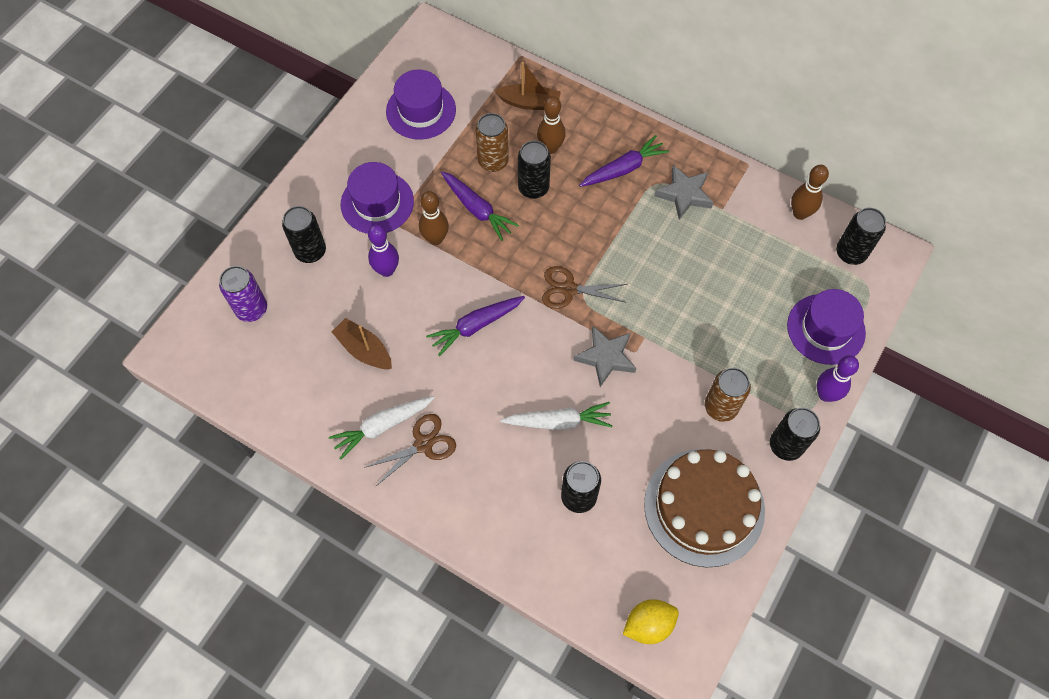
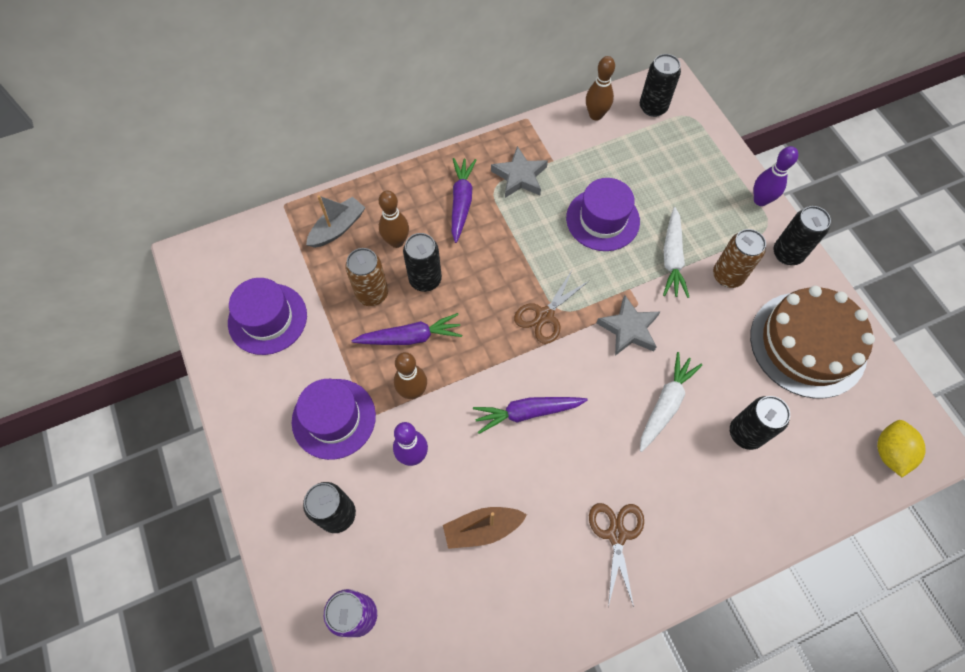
camera: 55 degrees left, 0 degrees up
(383, 426) = (575, 561): white carrot -> white carrot (672, 258)
(476, 326) = (527, 412): purple carrot -> purple carrot turned 75 degrees clockwise
(529, 103) = (337, 228): brown boat -> grey boat
(826, 329) = (706, 164): purple hat -> purple hat (602, 219)

